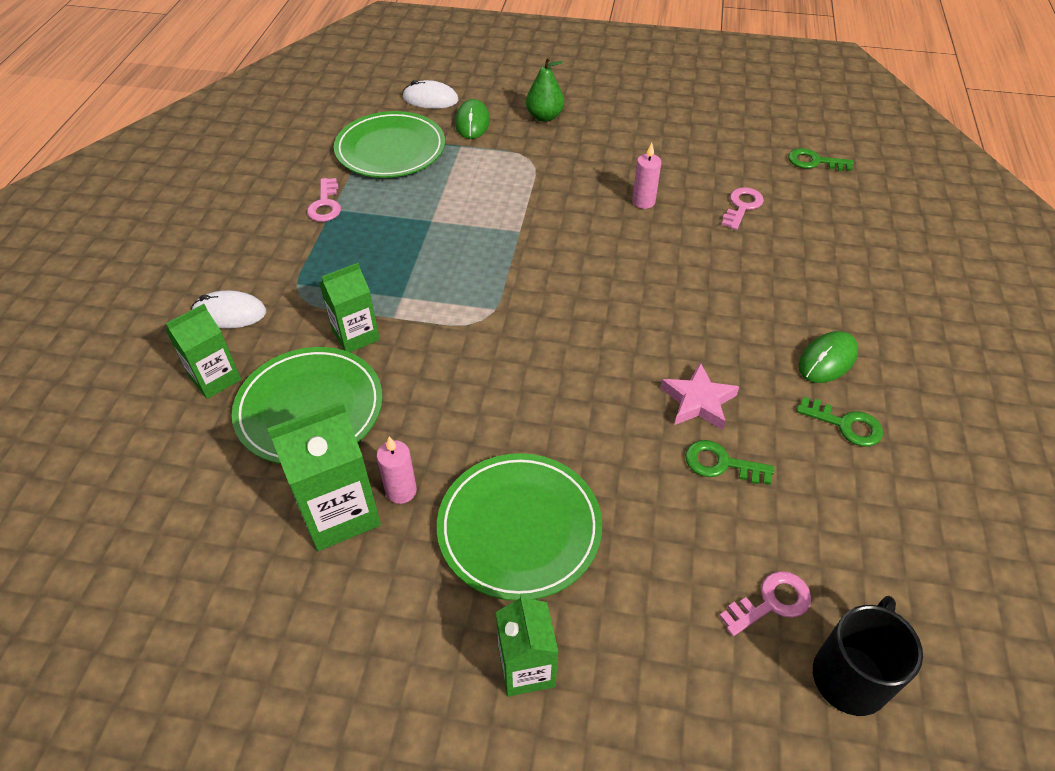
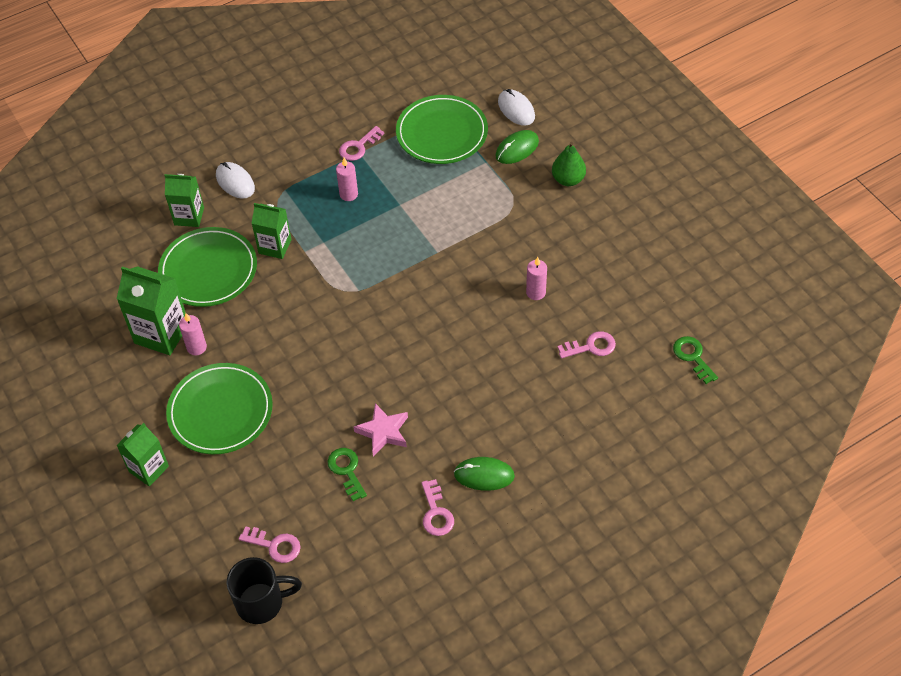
camera: 50 degrees right, 5 degrees up
(370, 244) = (348, 194): none -> pink candle
(845, 424) = (436, 513): green key -> pink key

